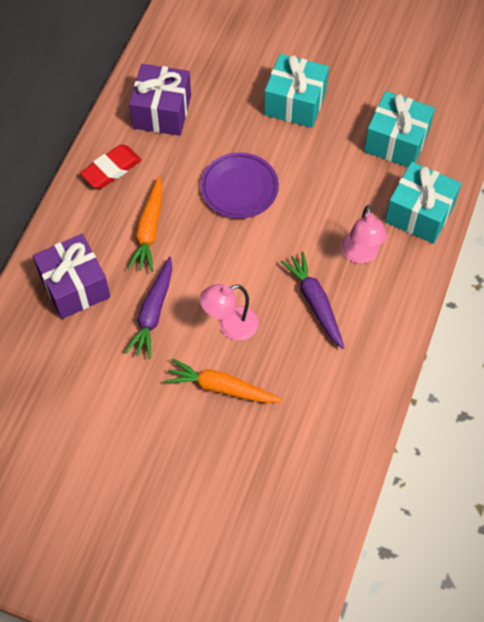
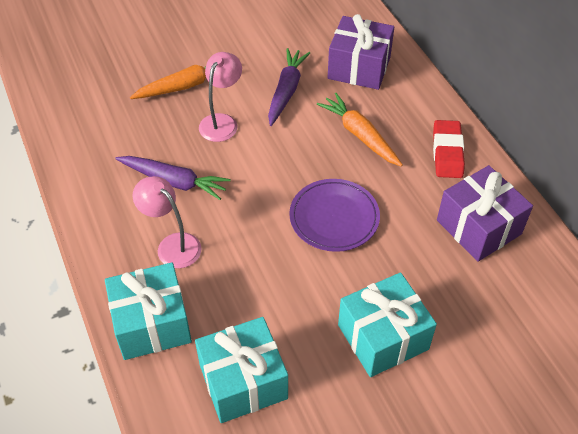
camera: 135 degrees right, 10 degrees down
(153, 313) = (286, 91): purple carrot -> purple carrot turned 45 degrees clockwise

